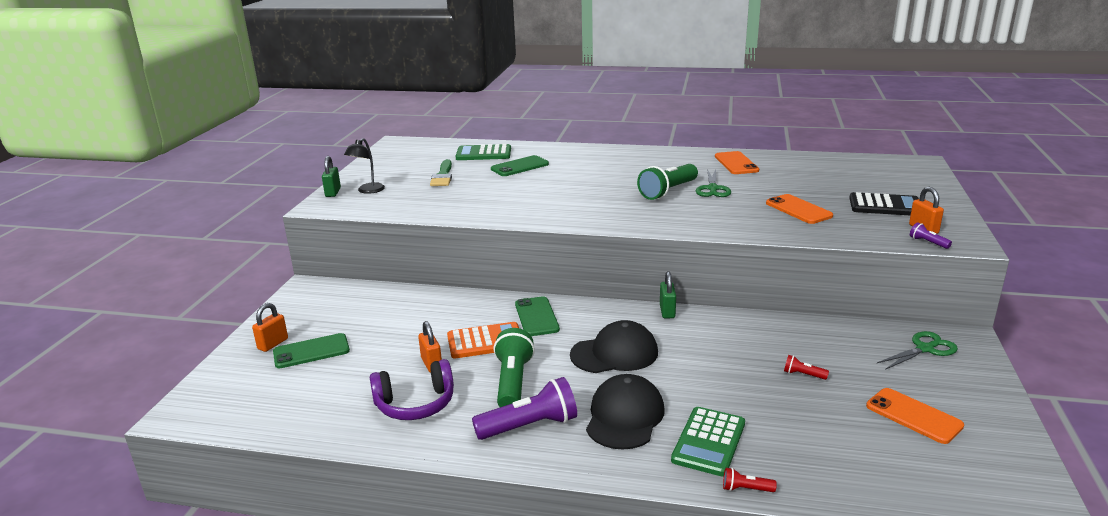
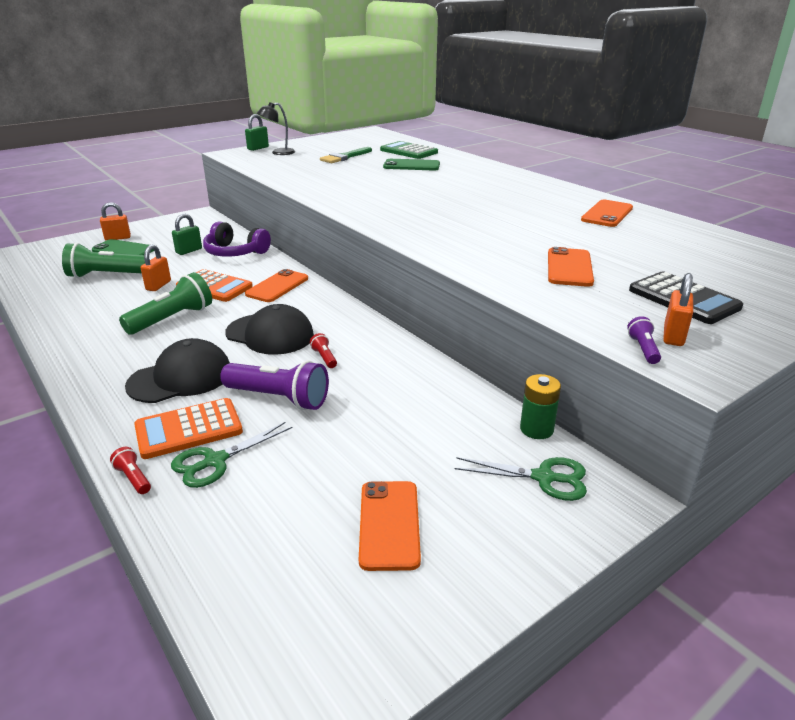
camera: 40 degrees right, 5 degrees up
(415, 404) = (101, 303): purple headphones -> purple headphones (235, 252)
(529, 426) = (120, 350): purple flashlight -> purple flashlight (278, 398)
(536, 317) = (277, 286): green phone -> orange phone
(667, 311) = (373, 325): green padlock -> green padlock (189, 251)
(668, 191) = (481, 215): green flashlight -> green flashlight (106, 275)
(709, 442) = (189, 429): green calculator -> orange calculator
(712, 189) = (528, 225): green scissors -> green scissors (215, 461)
(803, 375) = (370, 428): red flashlight -> red flashlight (324, 357)
(875, 326) = (536, 429): none -> green battery

